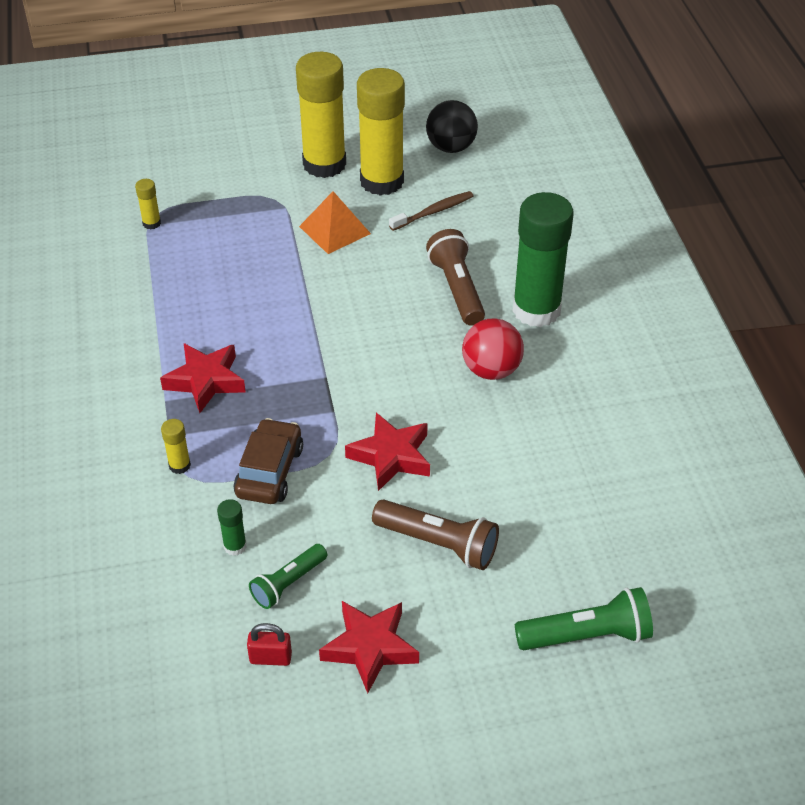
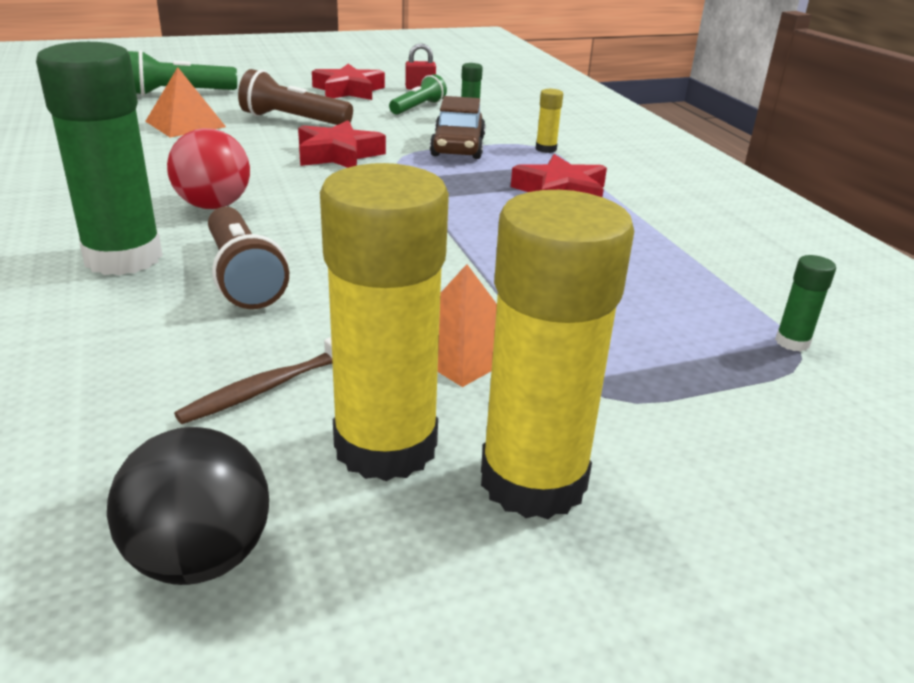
camera: 170 degrees right, 15 degrees down
(151, 223) = (792, 342): yellow glue stick -> green glue stick
(554, 534) = (185, 124): none -> orange pyramid

